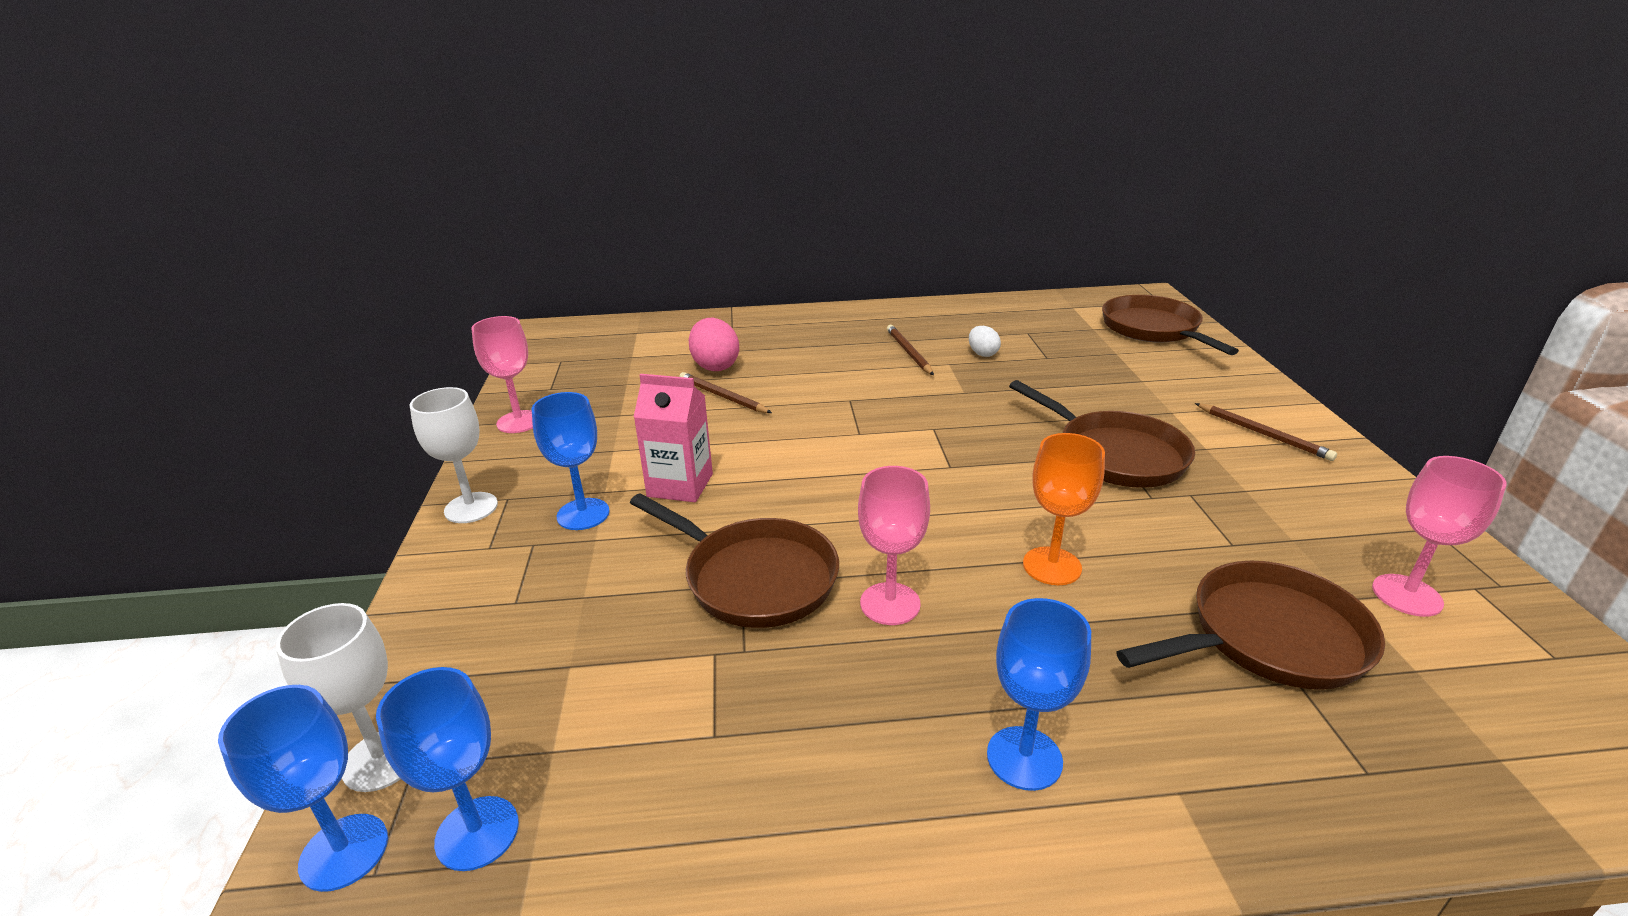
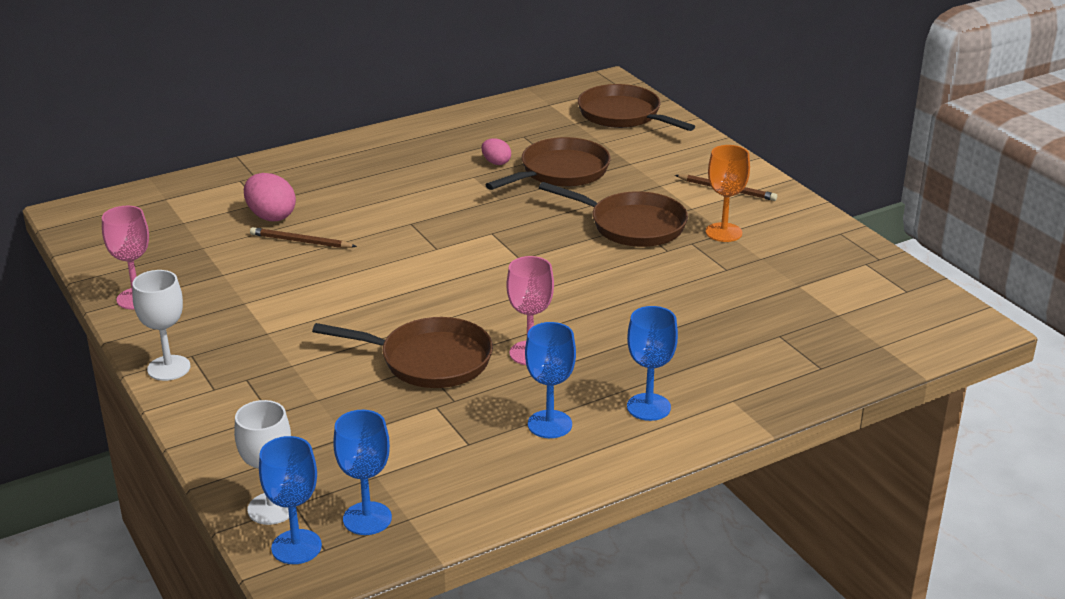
camera: 25 degrees left, 0 degrees up
(583, 514) = (266, 351): blue goblet -> blue goblet (549, 424)
(680, 485) = (324, 315): pink carton -> none
(908, 352) = (433, 172): brown pencil -> none
(982, 354) = (496, 162): white egg -> pink egg
(1052, 566) = (621, 308): orange goblet -> orange goblet (723, 232)
(1268, 638) = (759, 317): brown pan -> brown pan (560, 172)
(1407, 595) = (830, 276): pink goblet -> none

